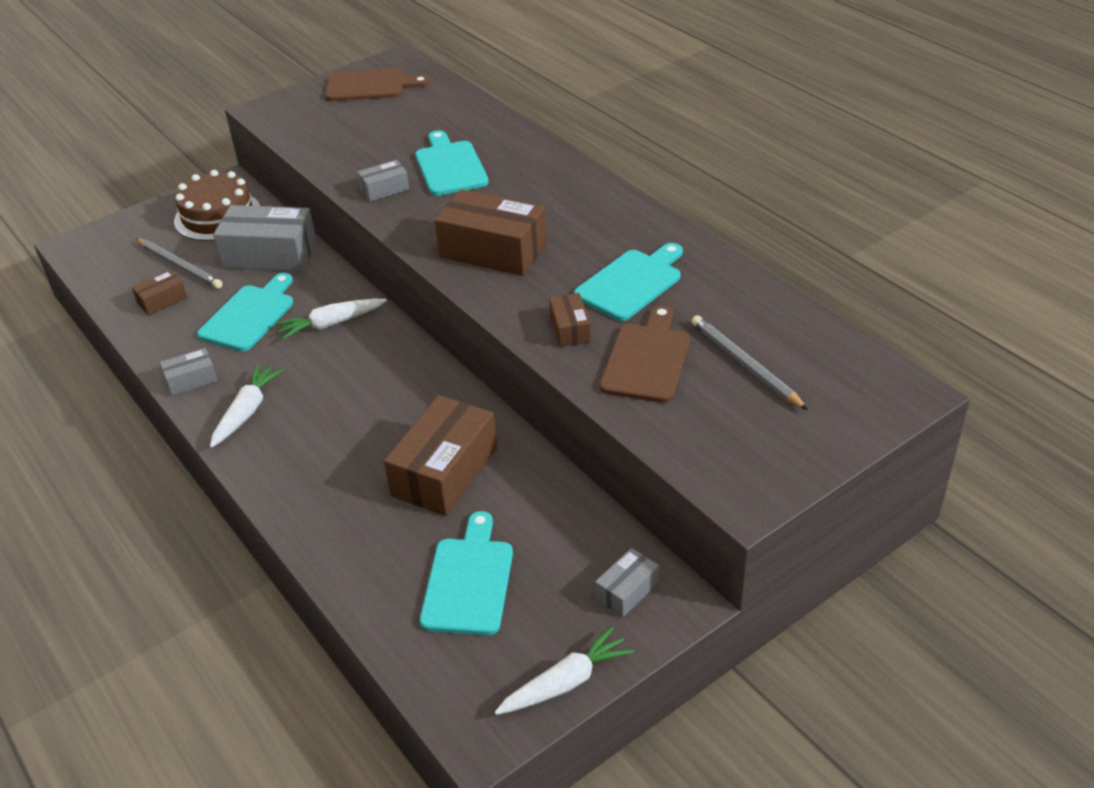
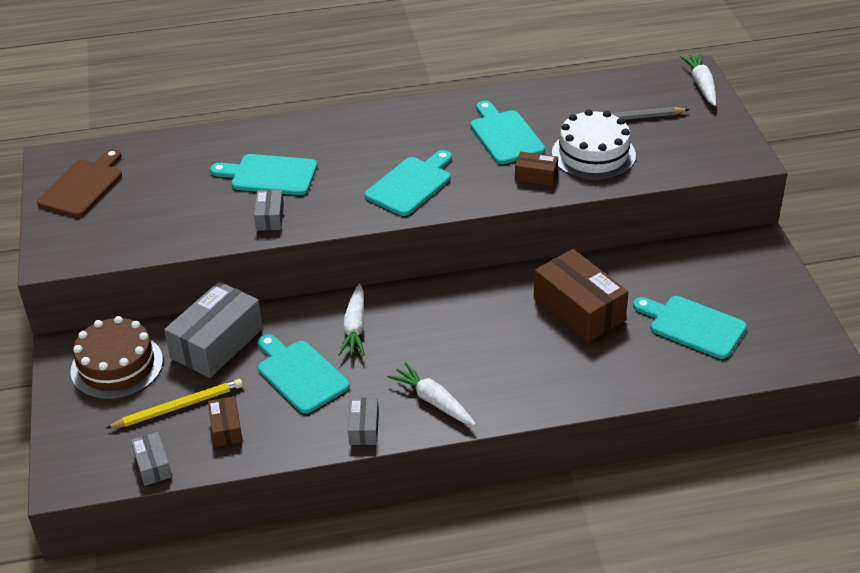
camera: 65 degrees left, 0 degrees up
(180, 265) = (178, 407): grey pencil -> yellow pencil
(493, 250) = (411, 184): brown box -> turquoise cutting board
(565, 682) = (800, 308): white carrot -> white carrot (701, 85)
(627, 591) = (739, 260): grey box -> grey box (153, 465)
(647, 359) = (593, 154): brown cutting board -> white cake

